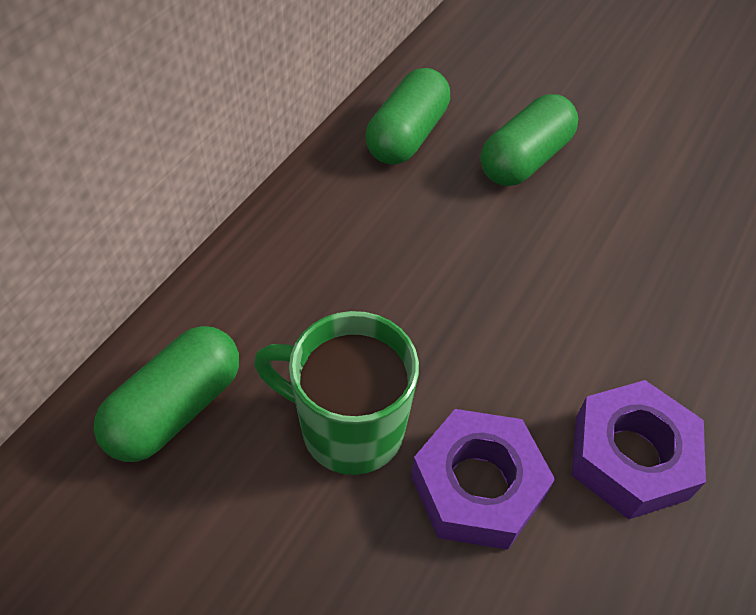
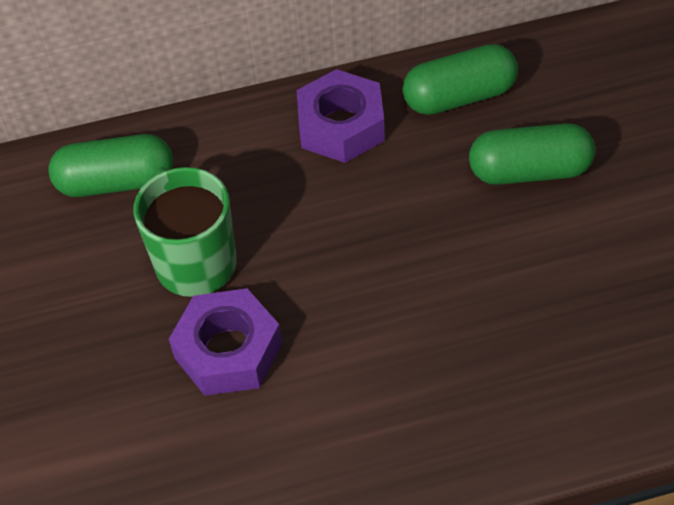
camera: 50 degrees right, 0 degrees up
(630, 457) = (340, 410): purple nut -> purple nut (341, 126)

